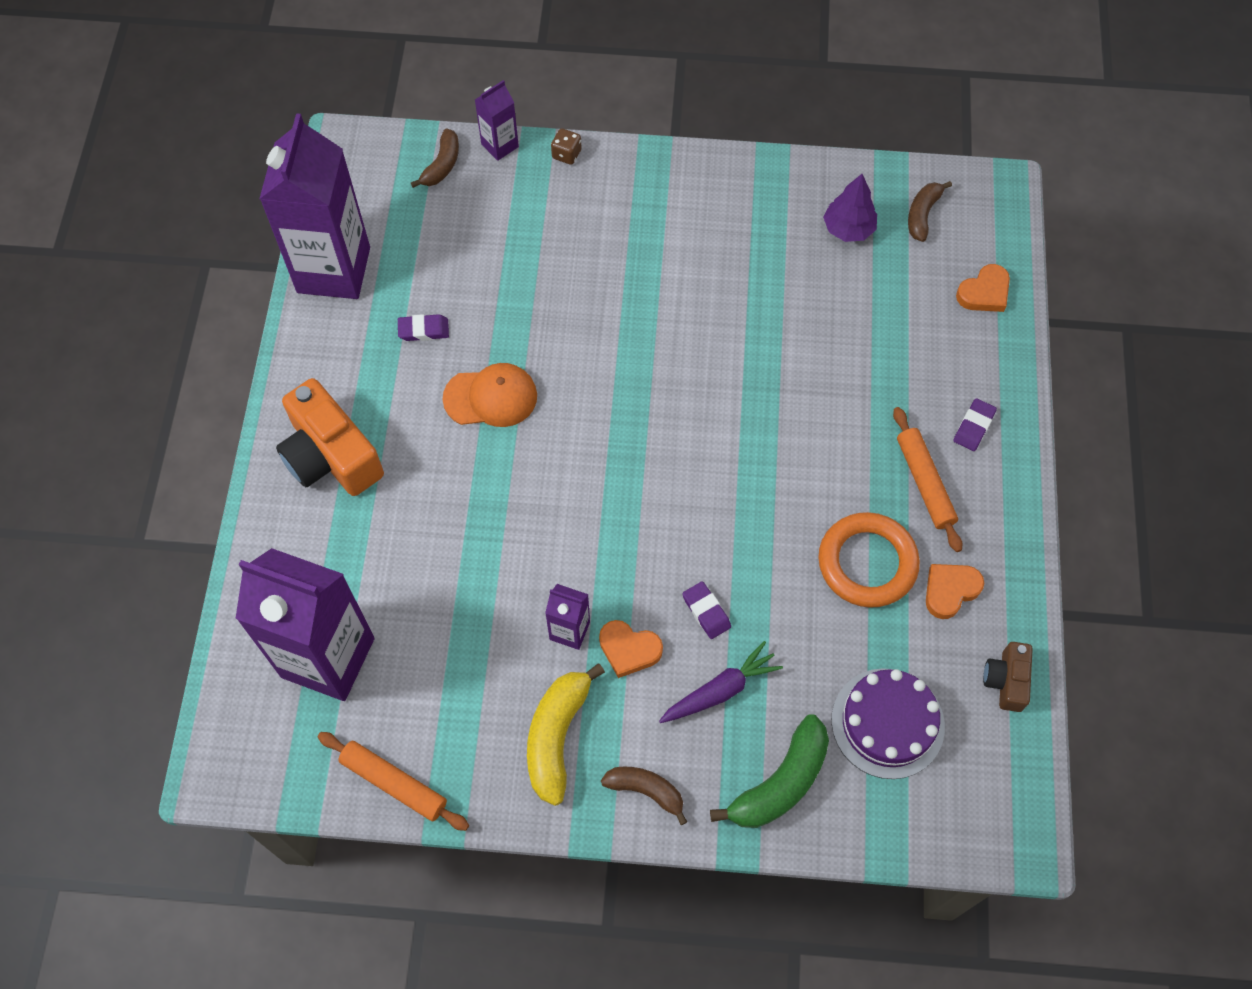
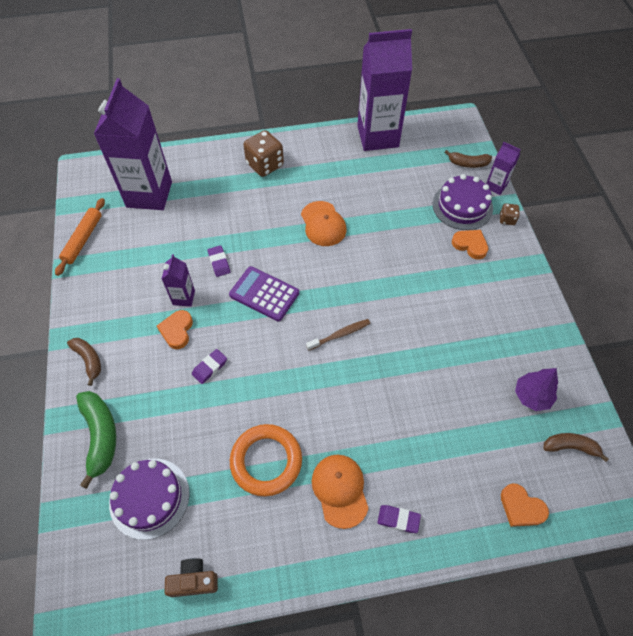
camera: 75 degrees right, 5 degrees down
(331, 455) = (265, 165): orange camera -> brown dice
(423, 330) = (355, 183): purple eraser -> purple eraser (219, 262)
(522, 200) = (462, 206): none -> purple cake
(557, 736) = (117, 307): yellow banana -> none
(598, 511) = (264, 294): none -> purple calculator
(646, 791) = (89, 360): brown banana -> brown banana turned 45 degrees counterclockwise
(698, 425) = (340, 334): none -> brown toothbrush
(720, 690) = (158, 387): purple carrot -> none
(780, 782) = (100, 436): green banana -> green banana turned 135 degrees counterclockwise
(924, 482) = (340, 490): orange rolling pin -> orange cap
(950, 590) = (257, 525): orange heart -> orange heart (470, 245)

